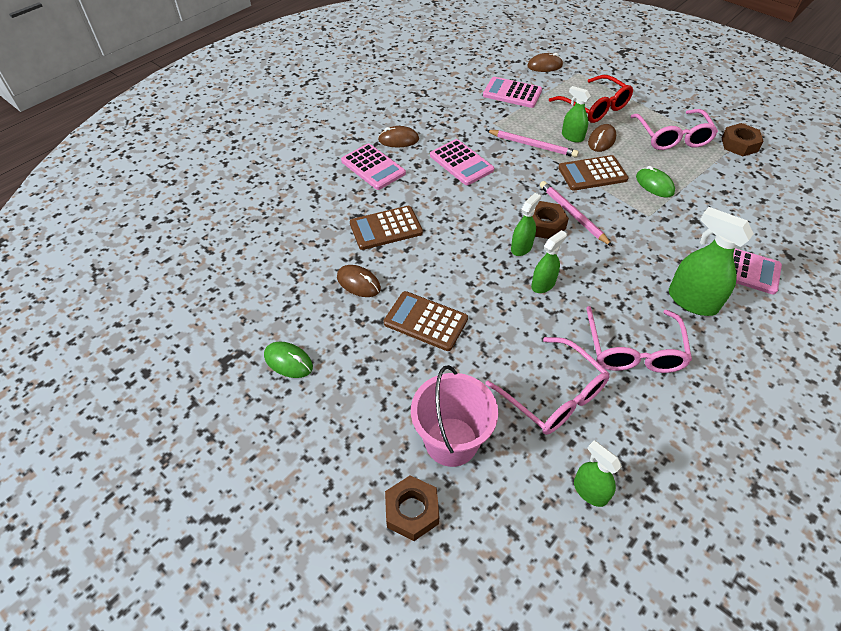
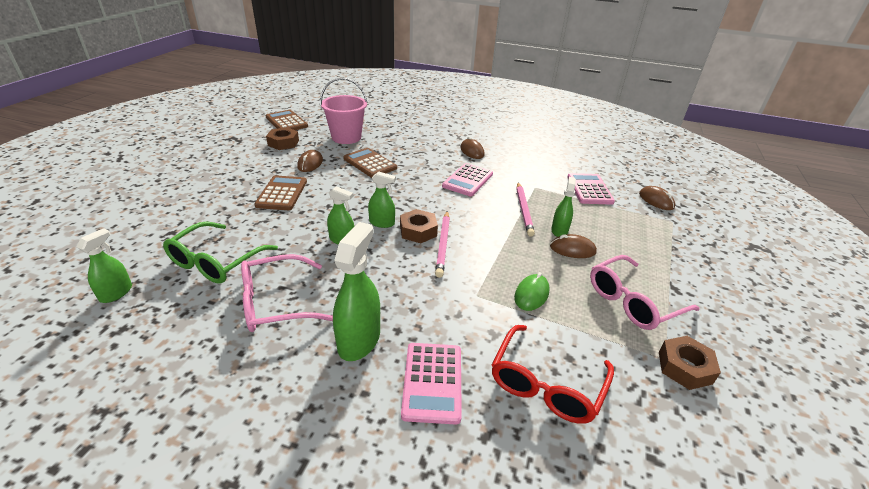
camera: 65 degrees right, 15 degrees down
(288, 361) = (234, 154): green mouse -> none
(373, 167) = (432, 148): pink calculator -> none
(412, 511) = (113, 215): brown nut -> brown nut (283, 143)
(451, 441) = (170, 221): pink bucket -> pink bucket (346, 137)
(553, 395) = (217, 261): pink glasses -> green glasses
(572, 214) = (443, 245): pink pencil -> pink pencil turned 150 degrees clockwise
(592, 174) = (513, 249): brown calculator -> brown calculator (286, 122)
(594, 107) = (624, 238): red glasses -> red glasses (546, 383)

